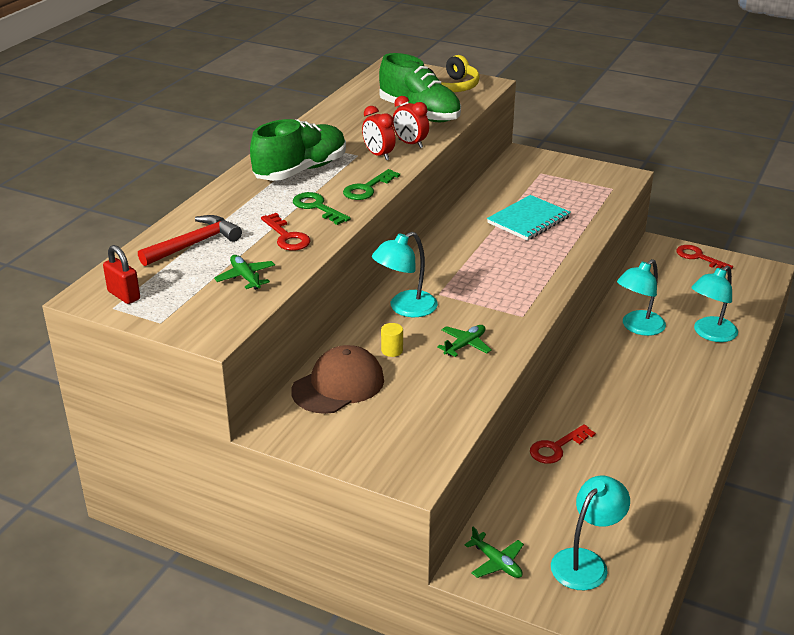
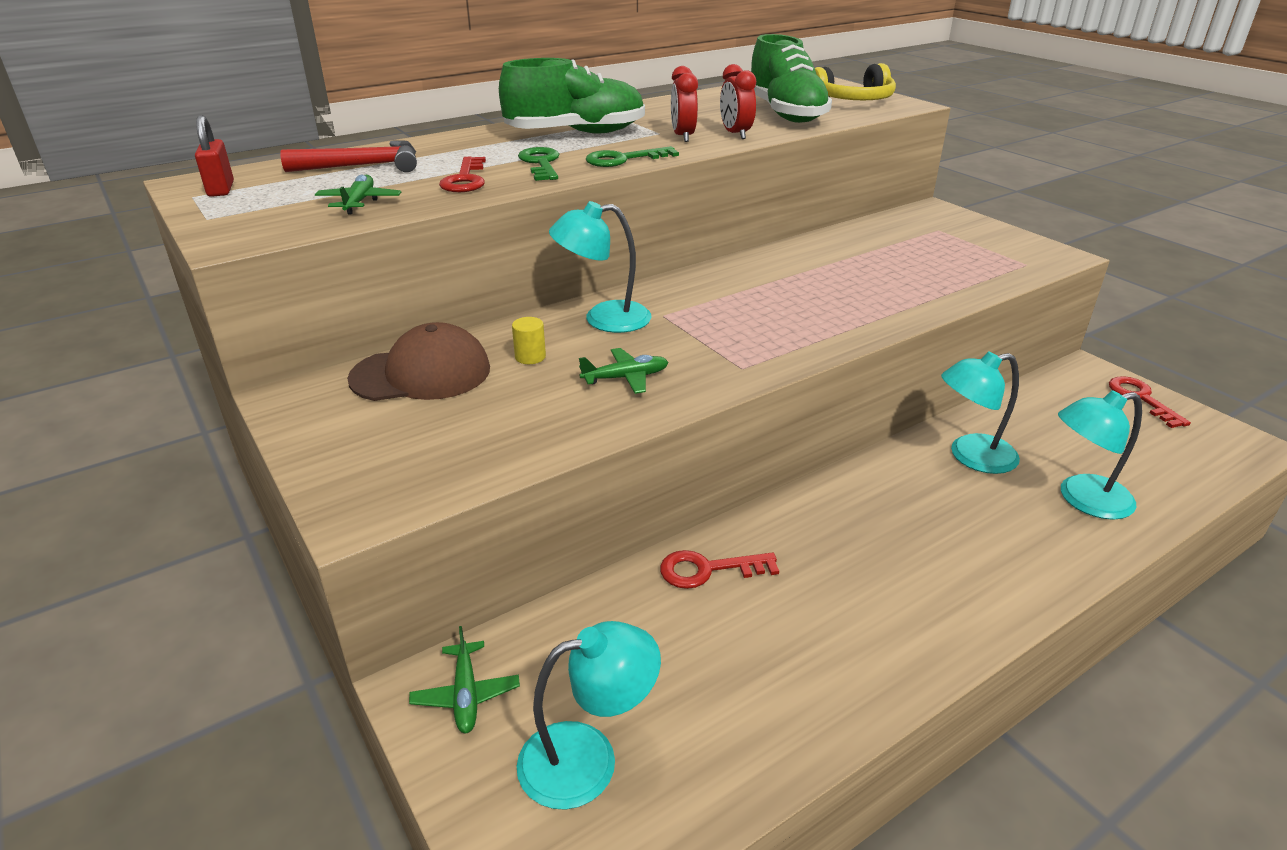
camera: 30 degrees right, 0 degrees up
(528, 220) = (869, 270): turquoise notebook -> none

